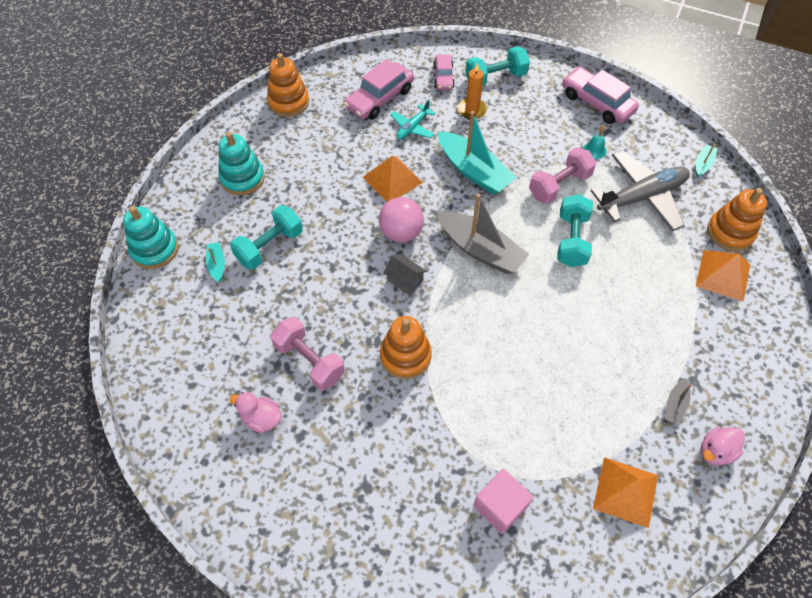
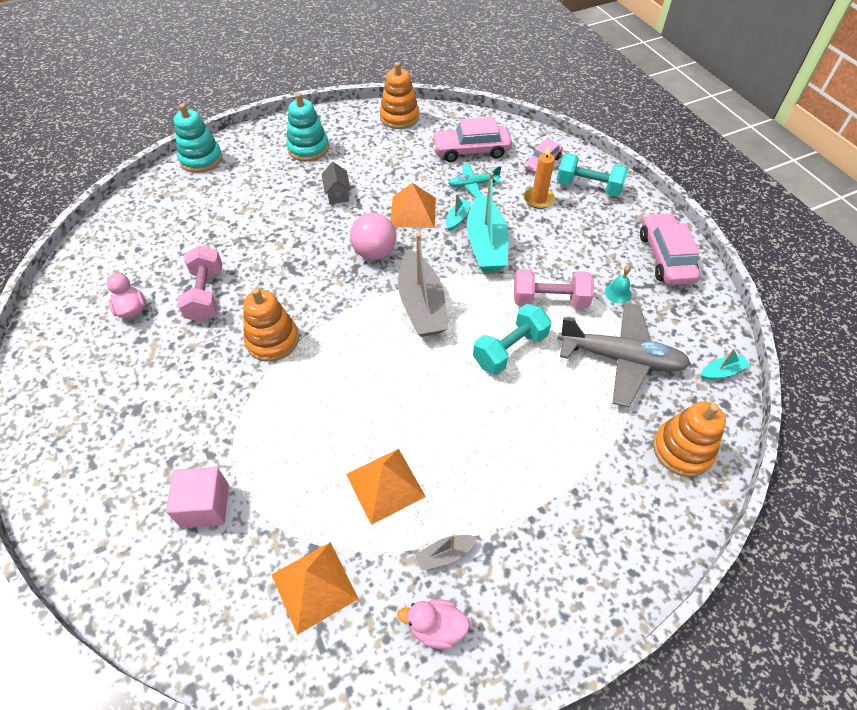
camera: 40 degrees right, 5 degrees down
(217, 265) = (226, 192): turquoise boat -> turquoise boat (457, 218)
(269, 246) = (272, 203): turquoise dumbbell -> none
(405, 280) = (336, 287): grey house -> grey house (337, 194)
(723, 275) = (629, 481): orange pyramid -> orange pyramid (385, 485)

